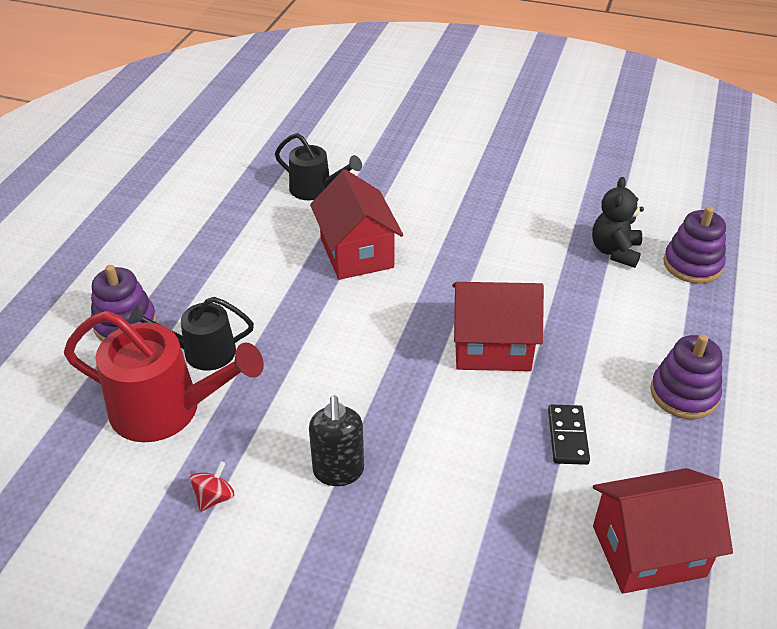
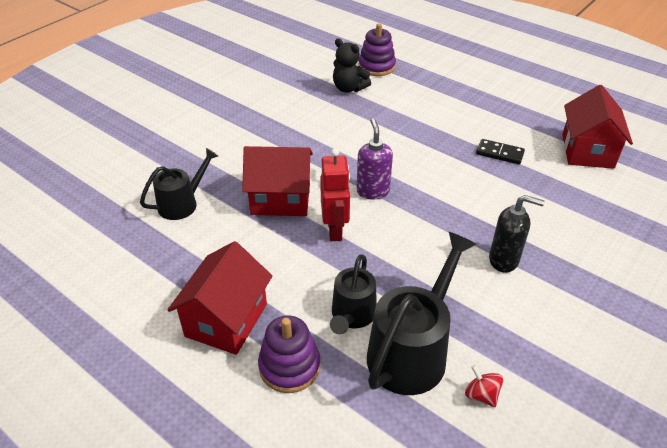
camera: 70 degrees left, 0 degrees up
(166, 410) = (412, 351): red watering can -> black watering can
(214, 497) = (513, 334): red spinning top -> red spinning top (481, 395)
(326, 308) = (335, 230): none -> red robot
(410, 323) = (373, 191): none -> purple soap dispenser
(492, 347) = (413, 161): red house -> red house (226, 320)
(684, 394) = (479, 104): purple stacking toy -> none

